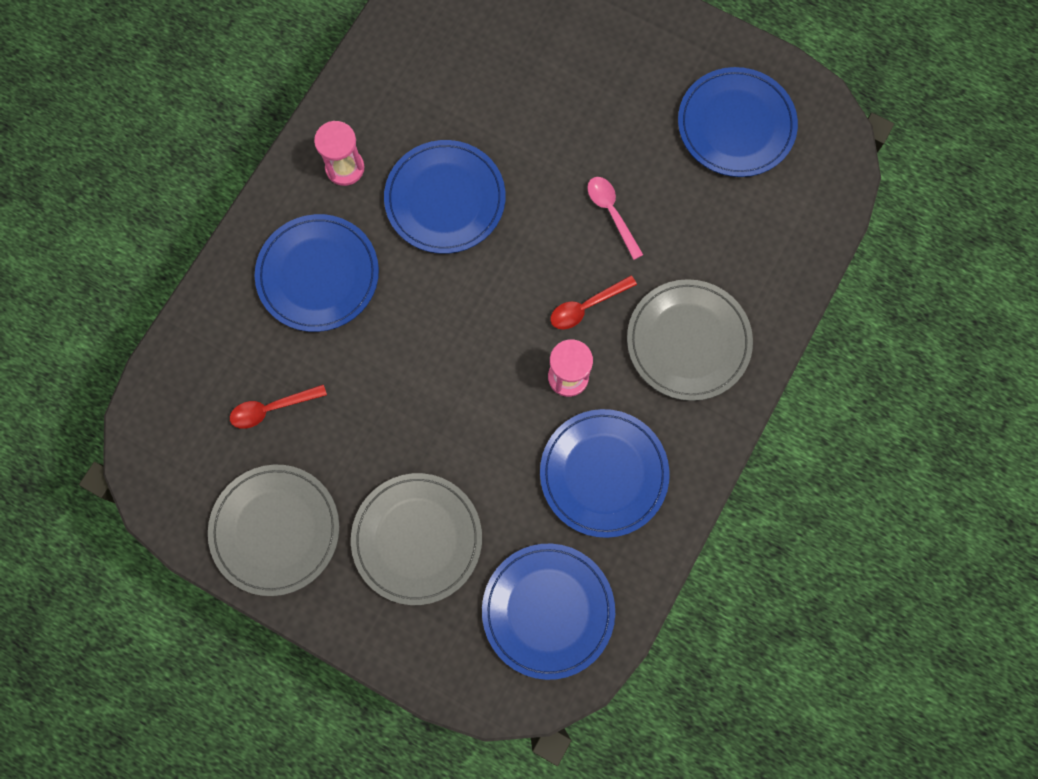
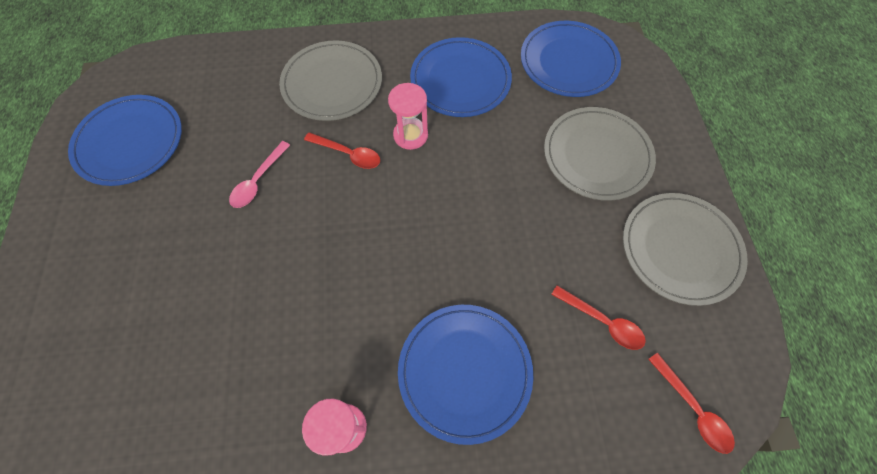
camera: 125 degrees left, 10 degrees down
(162, 420) = (693, 409): none -> red spoon
(445, 199) = (321, 312): blue plate -> none

